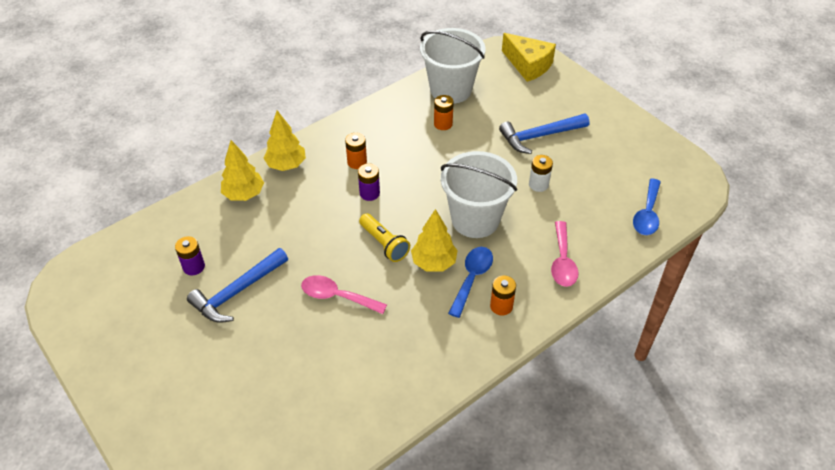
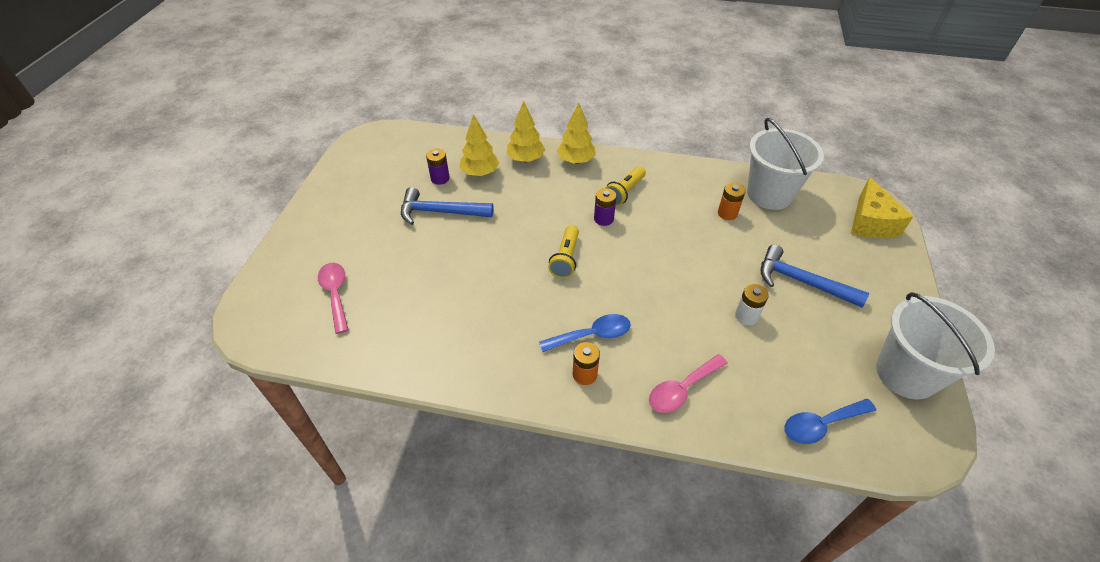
camera: 50 degrees right, 0 degrees up
(337, 296) = (488, 265): pink spoon -> pink spoon (335, 294)
(357, 162) = (624, 192): orange battery -> yellow flashlight
(434, 262) = (581, 300): yellow tree -> yellow tree (480, 173)
(475, 219) = (655, 297): white bucket -> white bucket (906, 374)

